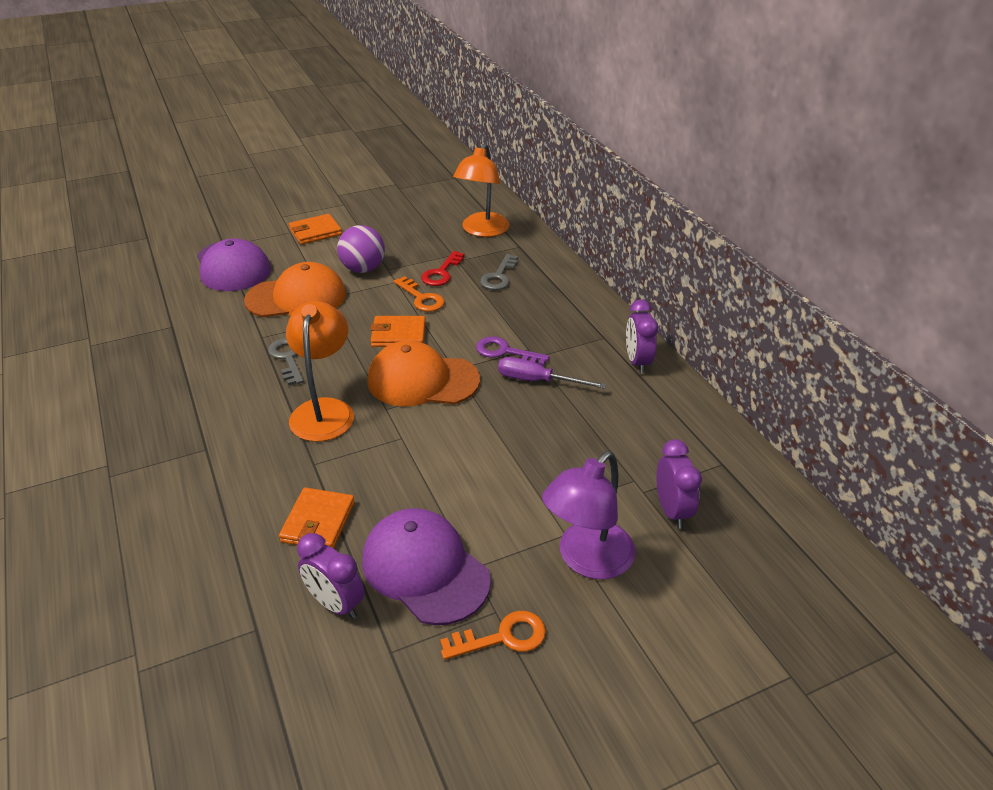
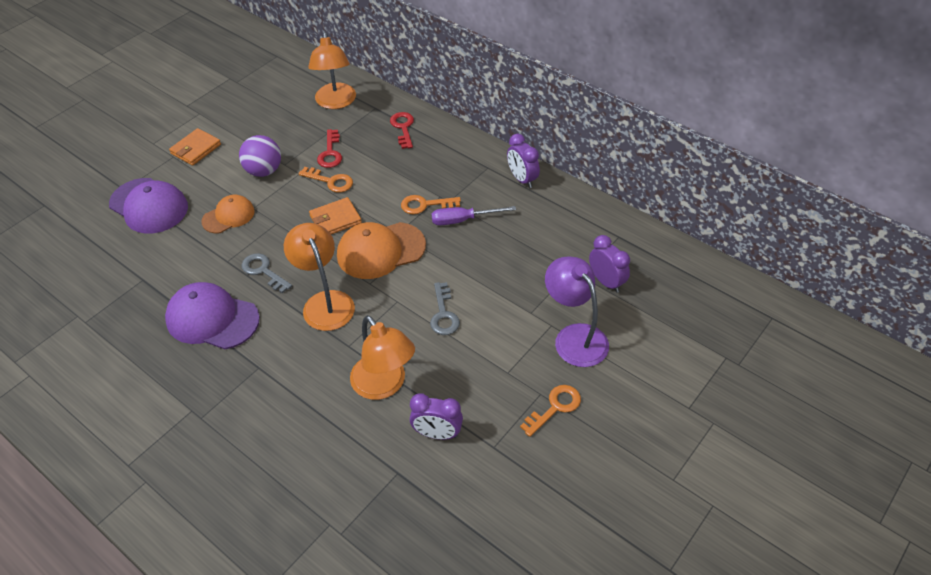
camera: 25 degrees left, 10 degrees up
(296, 298) = (228, 216): orange cap -> orange cap, size x0.62
(318, 522) = (384, 385): orange wallet -> orange lamp
(425, 569) = (478, 386): purple cap -> purple cap (212, 319)
(499, 276) = (377, 141): grey key -> grey key (444, 314)
(505, 352) = (425, 205): purple key -> orange key
(535, 272) = (403, 128): none -> red key
(586, 560) = (574, 337): purple lamp -> purple lamp turned 135 degrees clockwise

